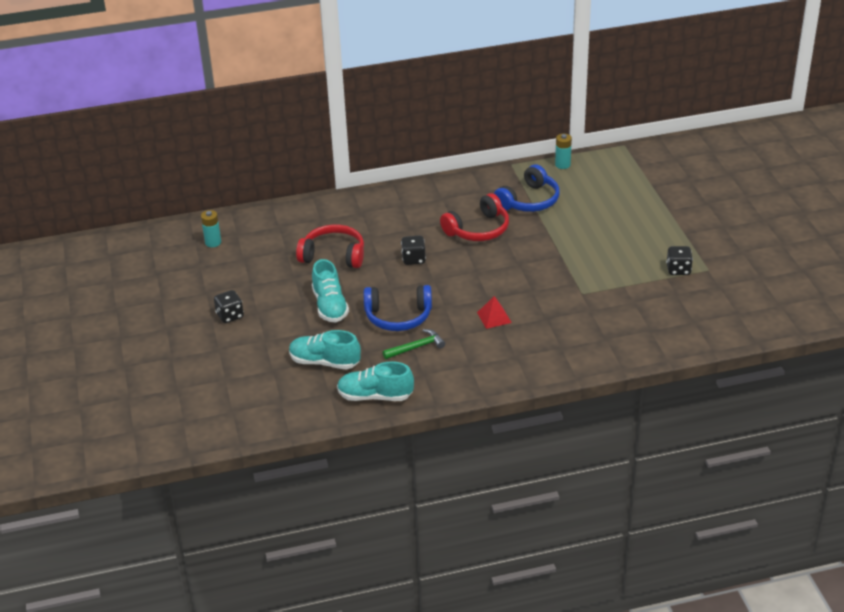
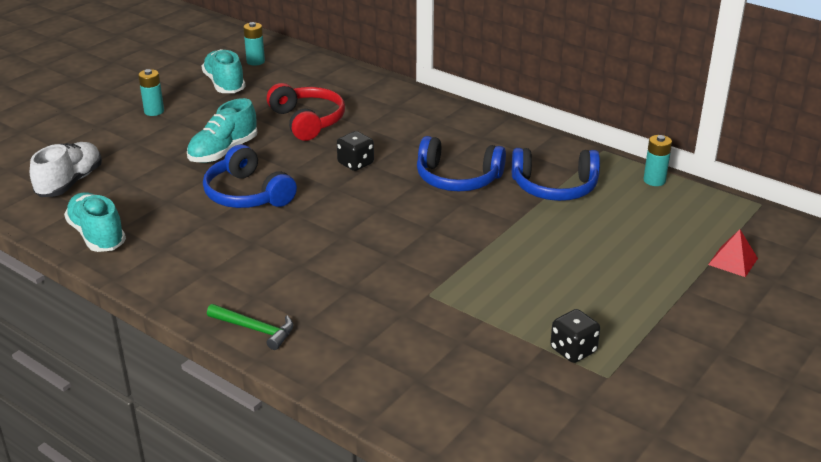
camera: 50 degrees right, 5 degrees down
(230, 316) = (154, 111): black dice -> turquoise battery
(289, 387) = (70, 182): none -> white shoe
(325, 362) = (128, 185): turquoise shoe -> turquoise shoe (225, 84)
(416, 347) = (205, 226): green hammer -> green hammer (255, 329)
(478, 229) = (457, 178): red headphones -> blue headphones
(494, 317) = (311, 252): red pyramid -> red pyramid (733, 261)

